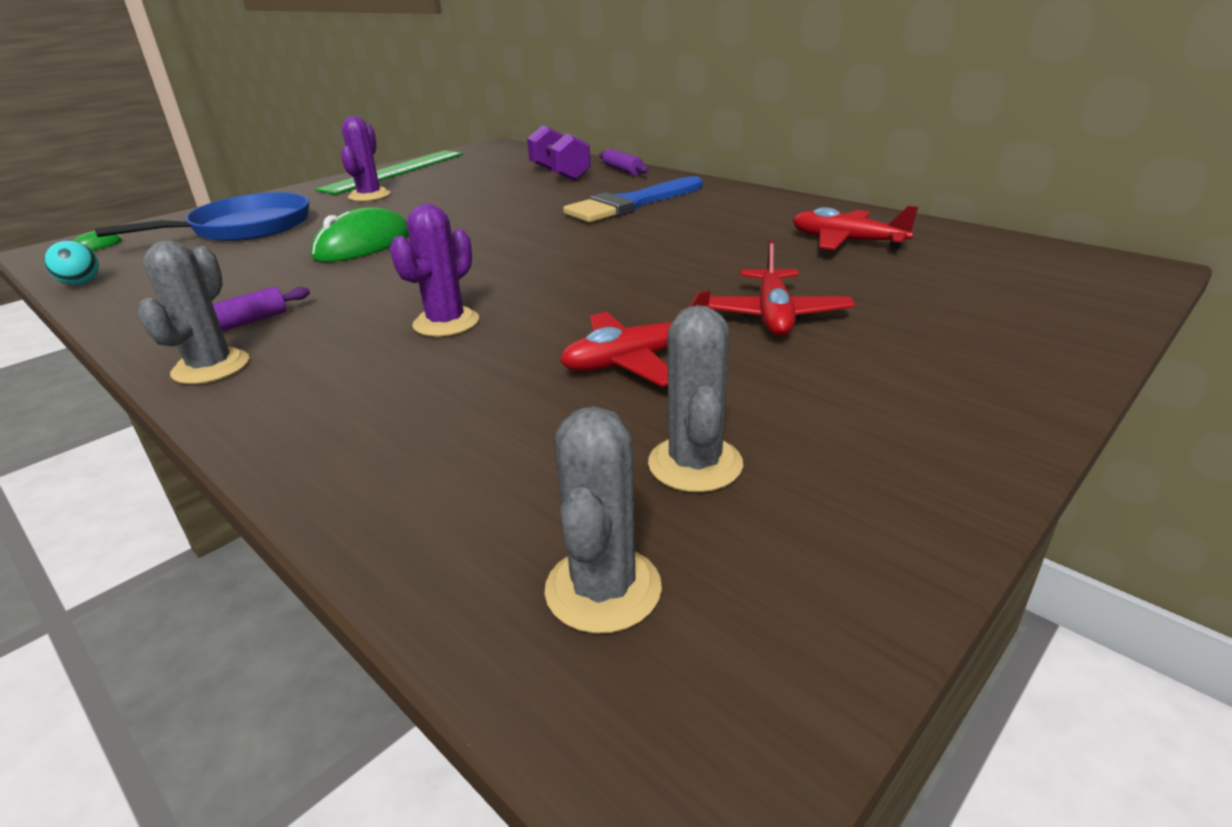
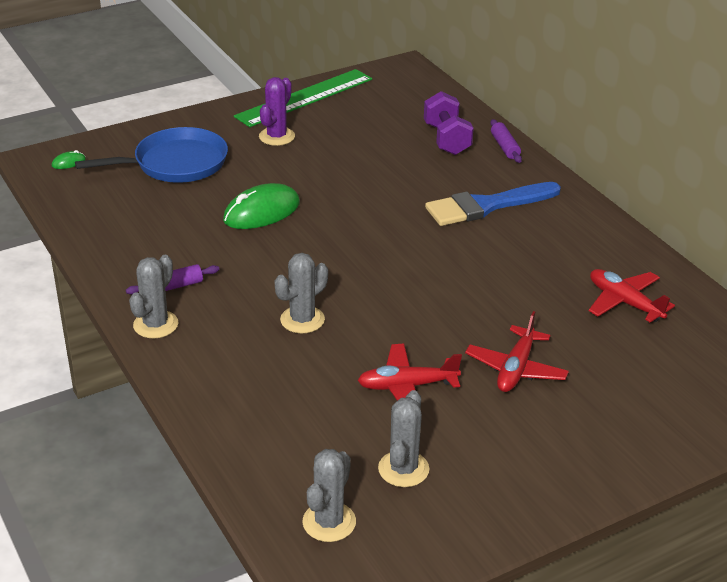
camera: 15 degrees right, 5 degrees up
(81, 283) = (65, 211): turquoise ball -> none
(446, 323) = (302, 320): purple cactus -> grey cactus

